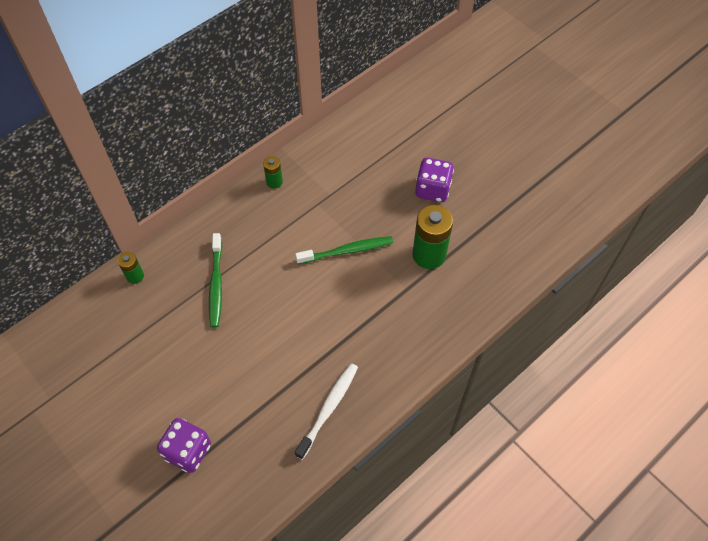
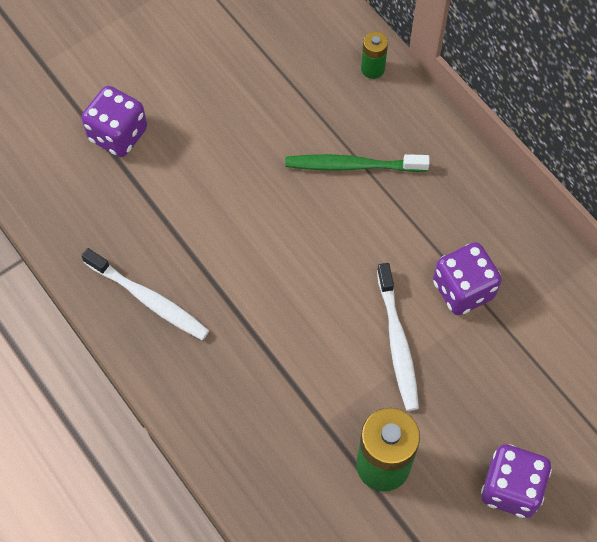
camera: 95 degrees right, 5 degrees up
(274, 182) = (529, 245): green battery -> none
(307, 216) = (463, 289): none -> purple dice
(347, 251) = (397, 342): green toothbrush -> white toothbrush

